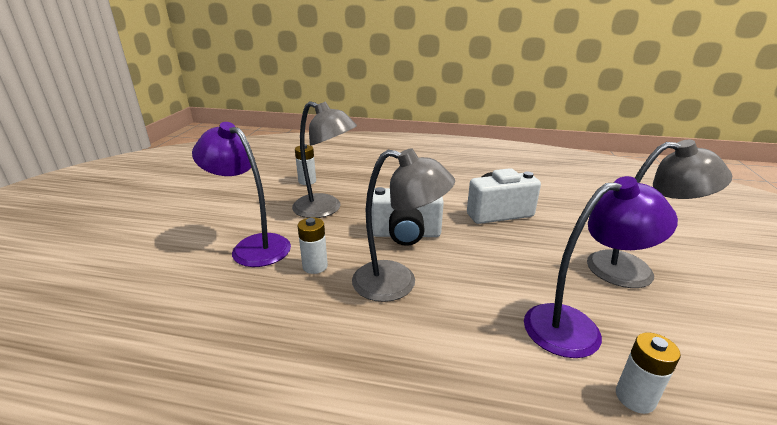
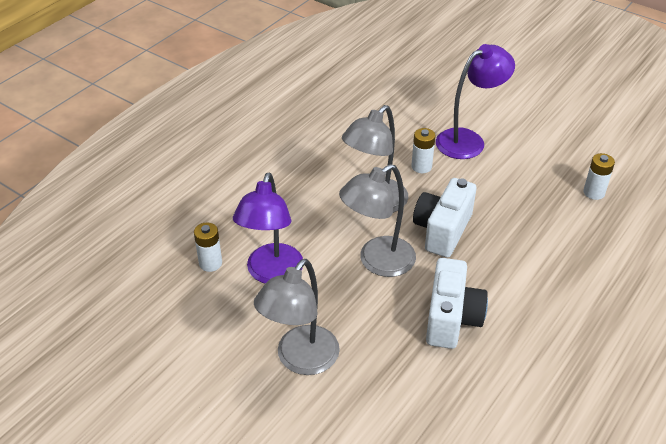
camera: 115 degrees right, 15 degrees up
(325, 209) = (517, 192): grey lamp -> grey lamp (377, 262)

